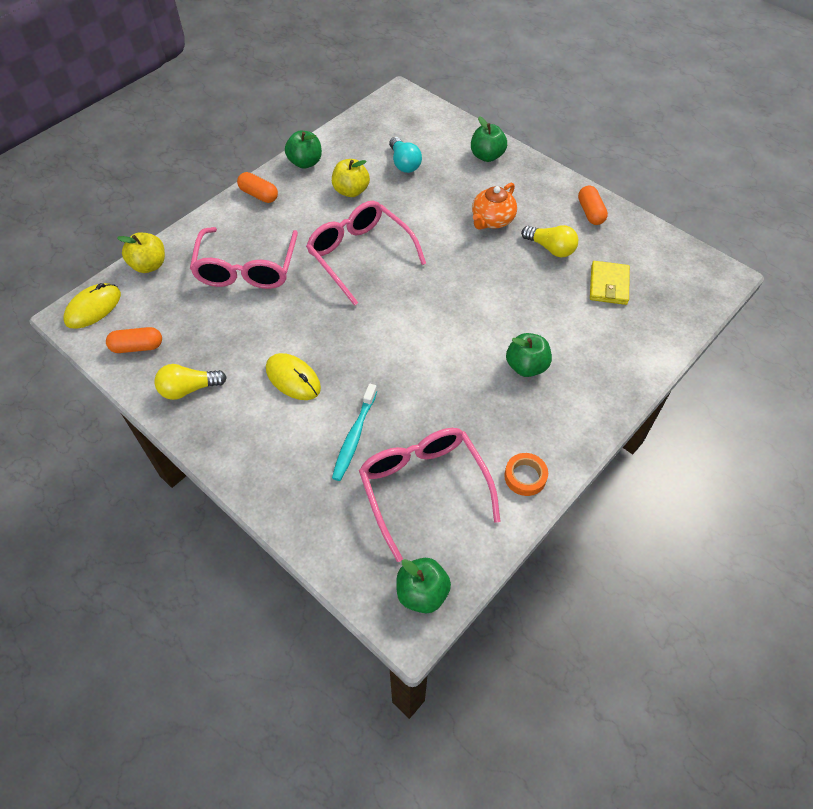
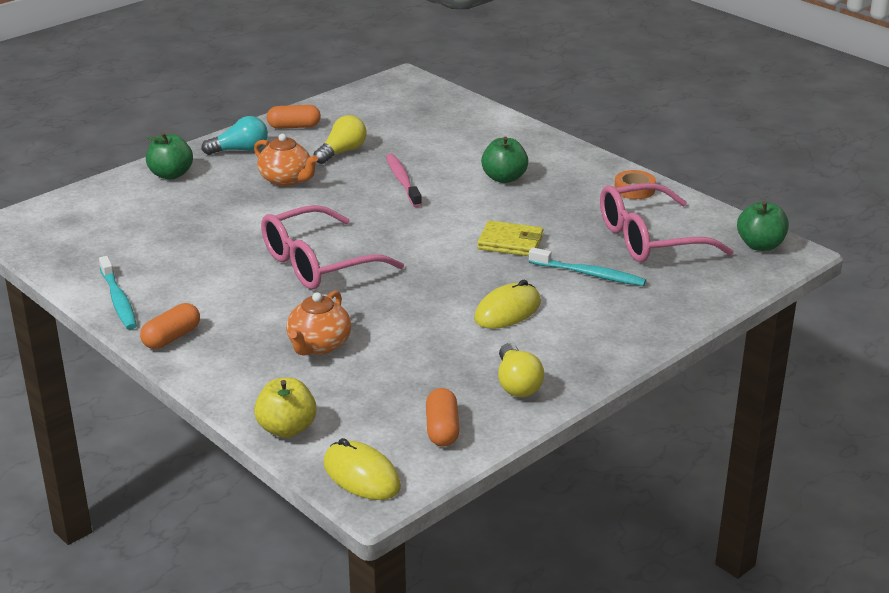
camera: 85 degrees left, 25 degrees down
(246, 269) = (318, 345): pink glasses -> orange teapot
(305, 162) = (118, 300): green apple -> turquoise toothbrush
(351, 191) = (195, 266): yellow apple -> none
(404, 163) = (158, 228): turquoise light bulb -> turquoise light bulb (240, 150)
(505, 293) = (402, 181): none -> pink toothbrush
(608, 285) = (403, 129): yellow wallet -> yellow wallet (510, 242)

